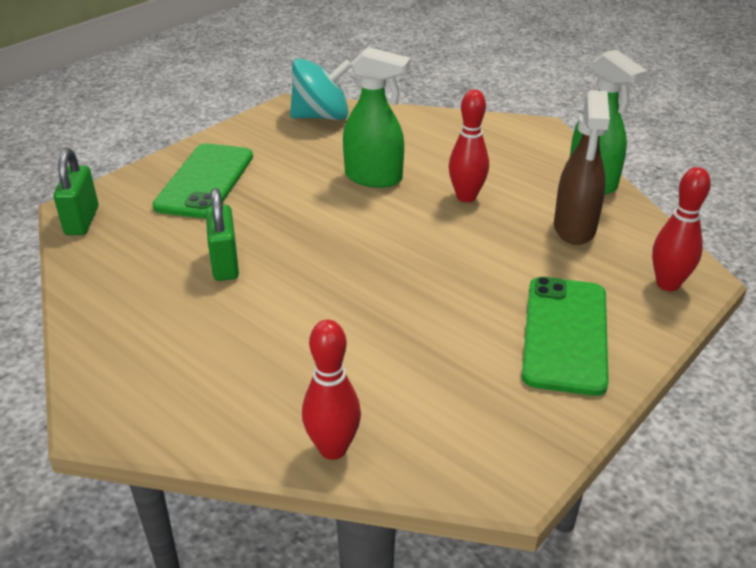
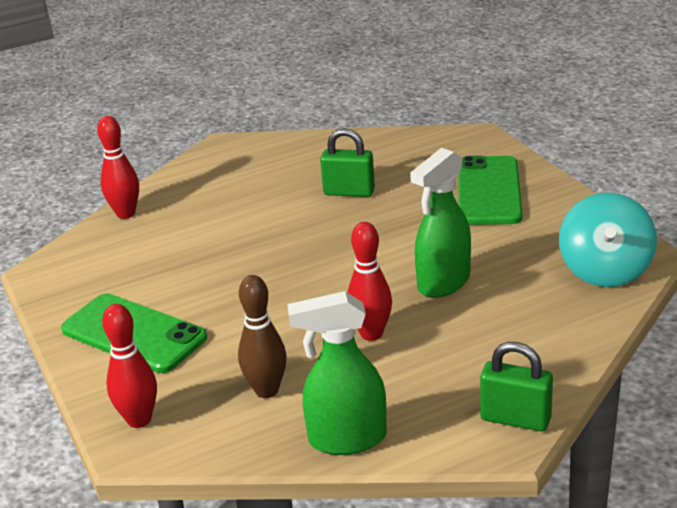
camera: 115 degrees right, 5 degrees down
(82, 221) = (452, 137): green padlock -> green padlock (515, 419)
(205, 181) = (488, 191): green phone -> green phone turned 60 degrees clockwise
(574, 229) = (267, 390): brown spray bottle -> brown bowling pin

